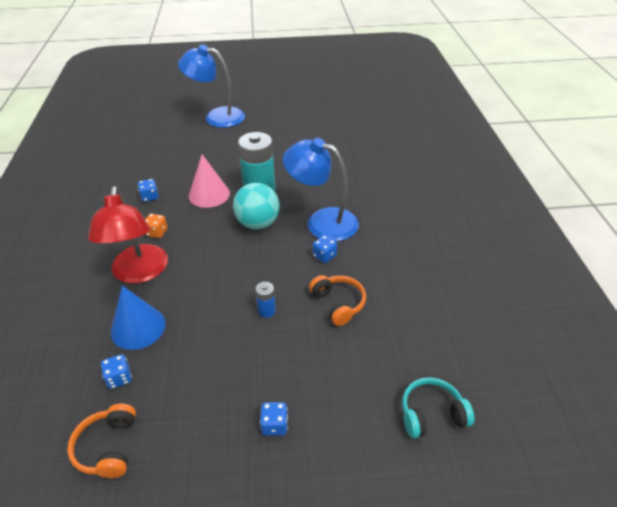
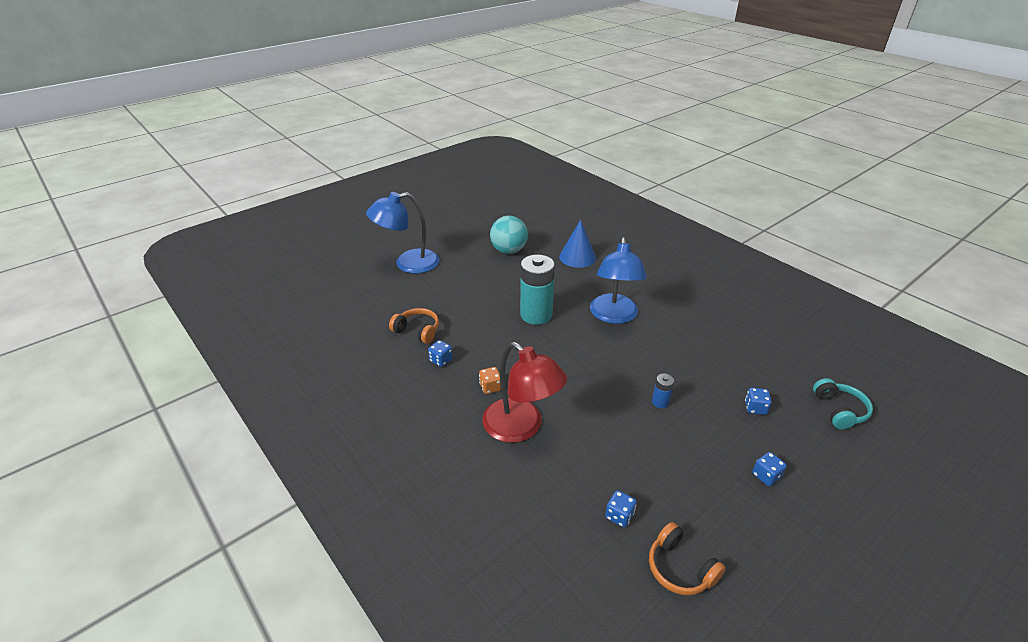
camera: 35 degrees left, 5 degrees down
(138, 327) = (580, 470): blue cone -> blue cone (577, 257)
(209, 194) = (494, 334): pink cone -> none
(258, 223) = (567, 340): turquoise ball -> turquoise ball (509, 251)
(322, 221) = (614, 316): blue lamp -> blue lamp turned 75 degrees counterclockwise
(324, 256) = (648, 341): blue dice -> blue dice (755, 408)
(338, 303) = (701, 370): orange headphones -> orange headphones (417, 331)
(431, 414) = (839, 410): turquoise headphones -> turquoise headphones turned 135 degrees clockwise

